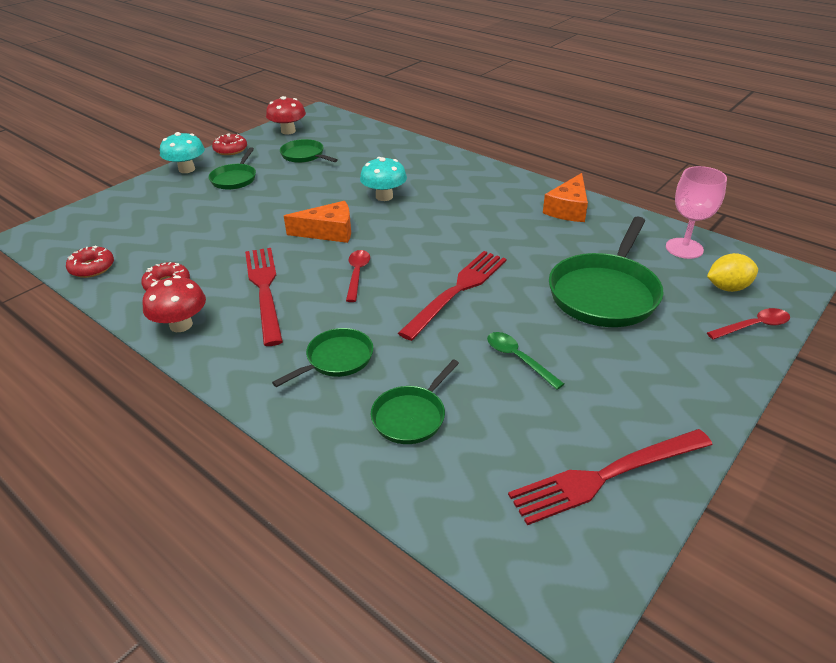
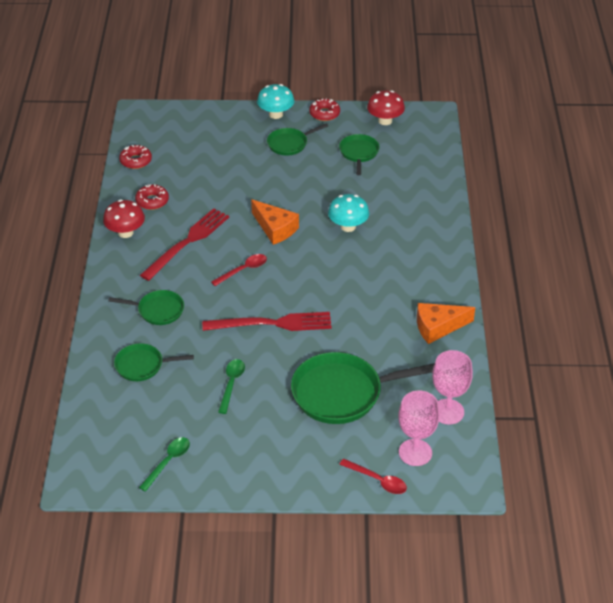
camera: 50 degrees right, 5 degrees up
(606, 476) = (168, 462): red fork -> green spoon
(727, 287) = (415, 452): yellow lemon -> pink goblet

